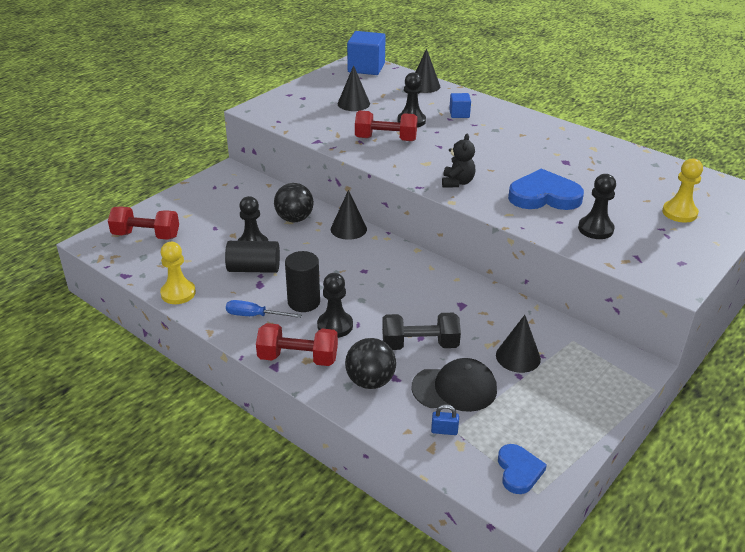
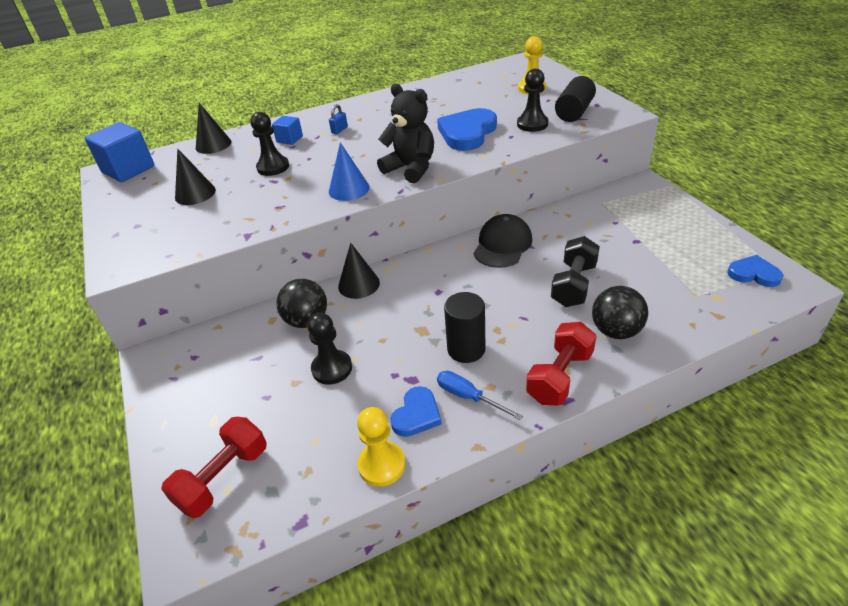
camera: 60 degrees left, 5 degrees up
(227, 296) = (416, 415): none -> blue heart
(254, 269) = (378, 378): black cylinder -> black cylinder (574, 112)
(254, 316) = (468, 397): blue screwdriver -> blue screwdriver turned 90 degrees clockwise
(335, 326) = (518, 335): black pawn -> none
(386, 139) = (292, 190): red dumbbell -> none
(404, 163) = (349, 189): none -> blue cone
(444, 431) = (697, 301): blue padlock -> blue padlock (339, 130)
(454, 388) = (642, 280): black cap -> black cap (502, 245)
(457, 182) = (411, 168): black teddy bear -> black teddy bear, size x1.55
(518, 357) = (612, 234): black cone -> none

